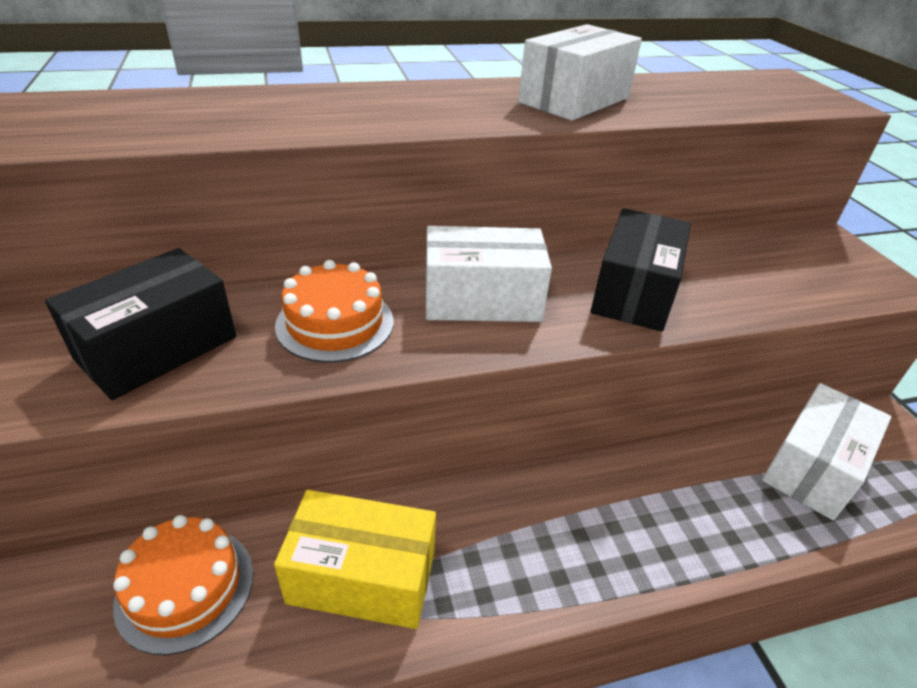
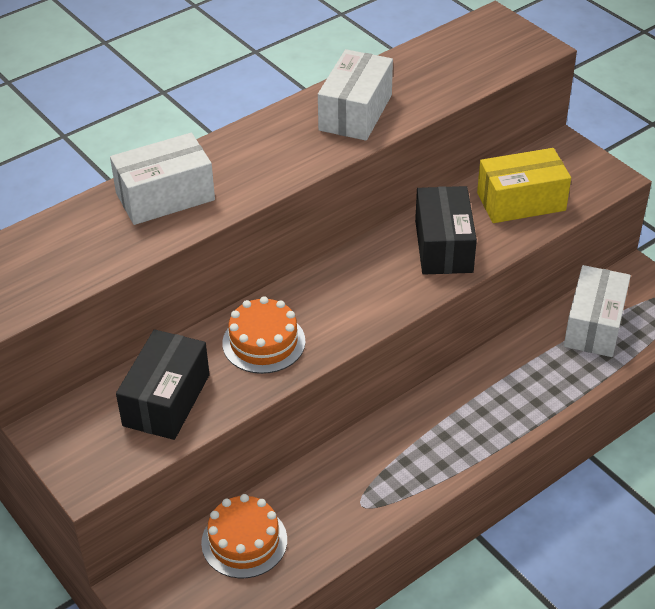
camera: 20 degrees left, 5 degrees up
(362, 577) = (345, 496): yellow box -> yellow box (521, 202)
(482, 299) = (346, 289): white box -> white box (165, 197)

